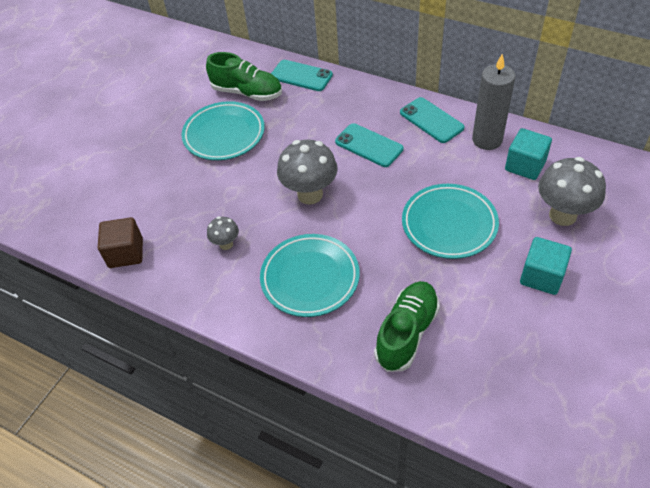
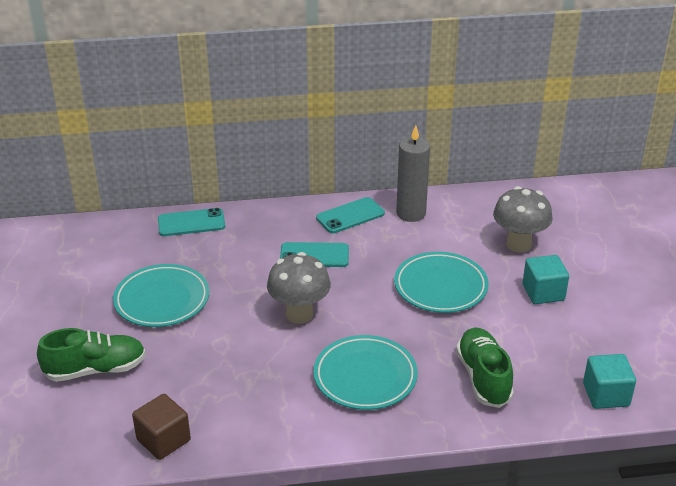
camera: 40 degrees left, 15 degrees down
(226, 244) = (260, 387): grey mushroom -> none
(247, 92) = (149, 256): green shoe -> green shoe (96, 369)
(431, 120) = (350, 216): turquoise phone -> turquoise phone turned 45 degrees counterclockwise
(525, 165) = (458, 221): turquoise cube -> turquoise cube (606, 395)

